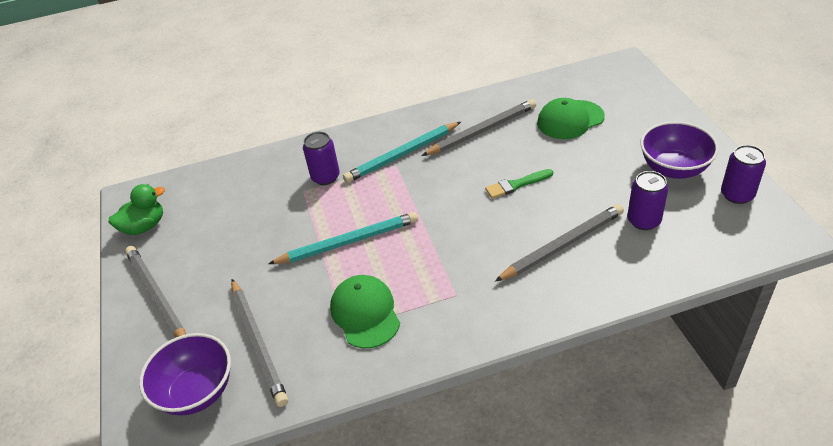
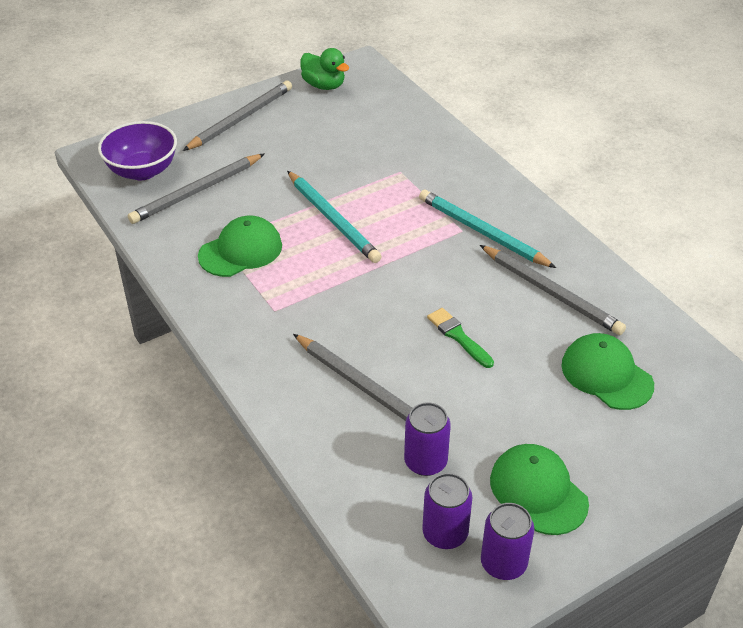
camera: 70 degrees right, 0 degrees up
(325, 177) = (426, 182): purple can -> purple can (445, 533)
(674, 168) = (538, 491): purple bowl -> green cap

